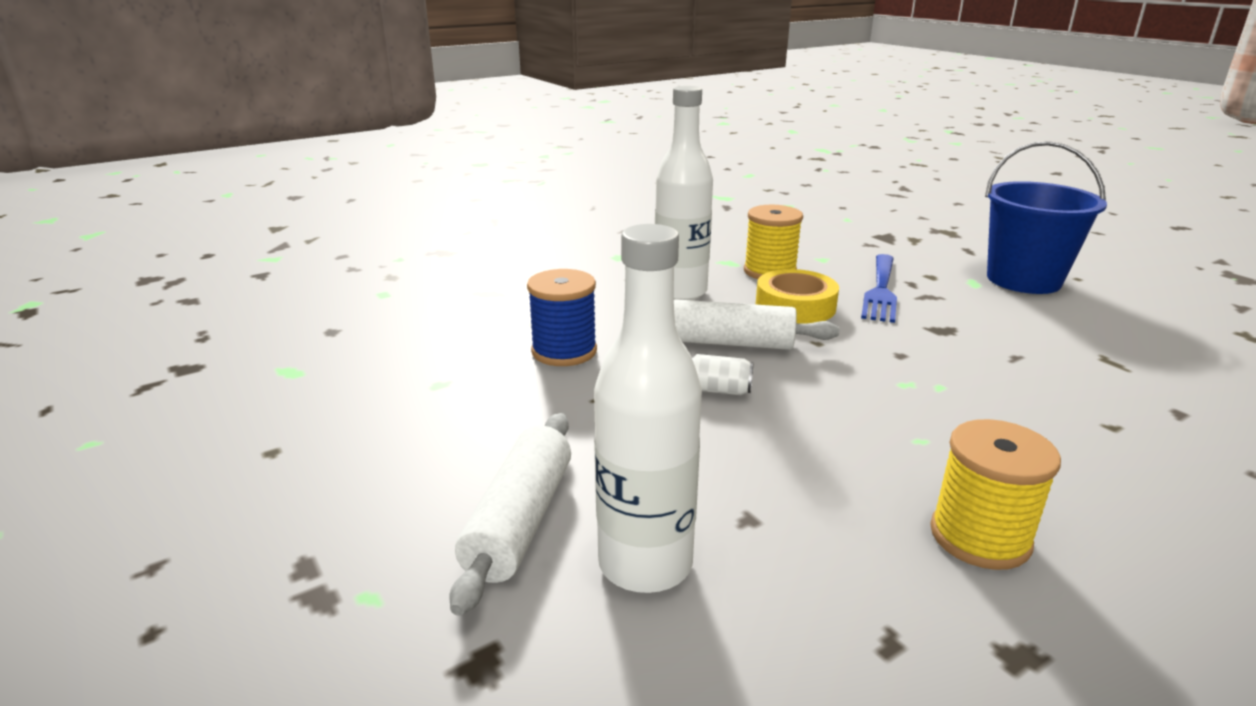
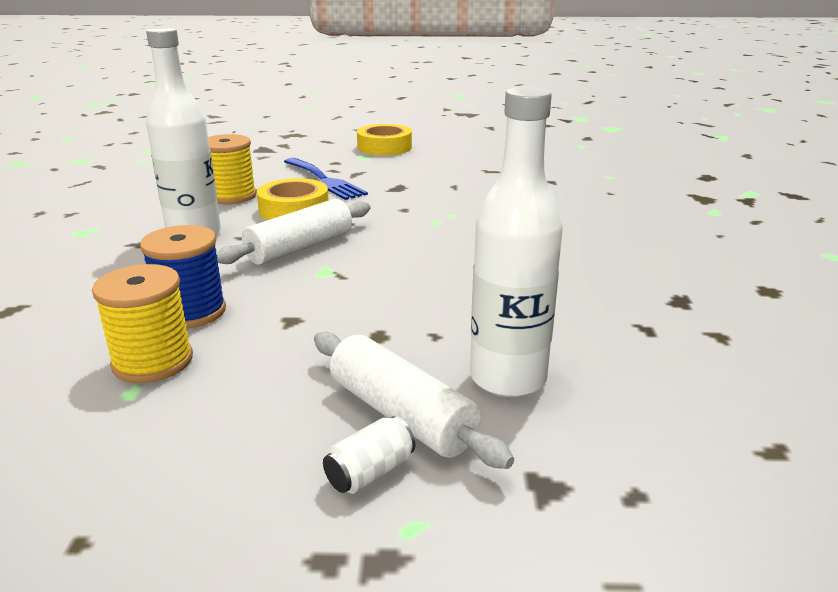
camera: 55 degrees left, 0 degrees up
(719, 390) = (351, 276): white can -> white can (370, 472)
(979, 537) = (590, 269): yellow spool -> yellow spool (153, 361)
(1023, 280) = (384, 147): blue bucket -> yellow tape

